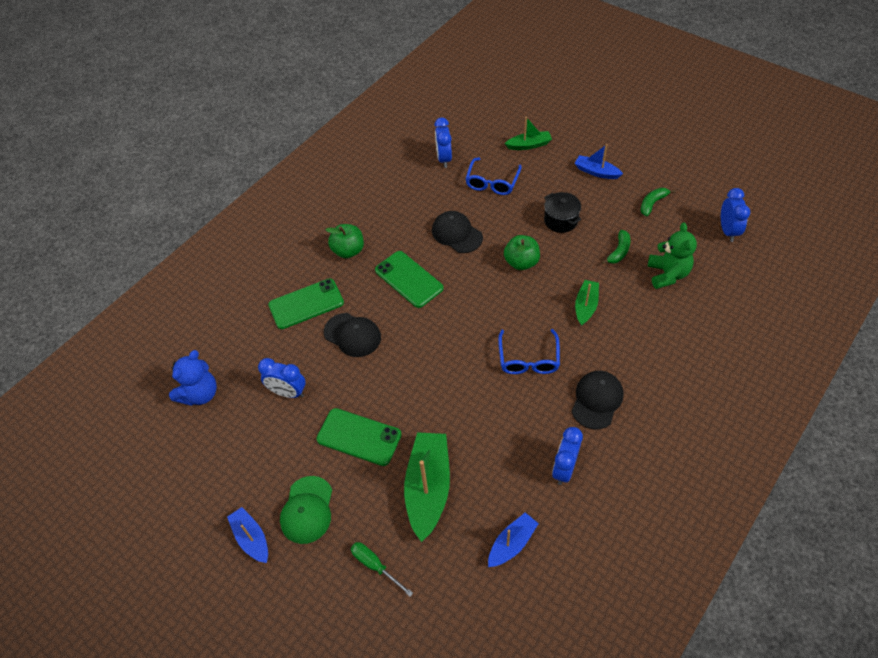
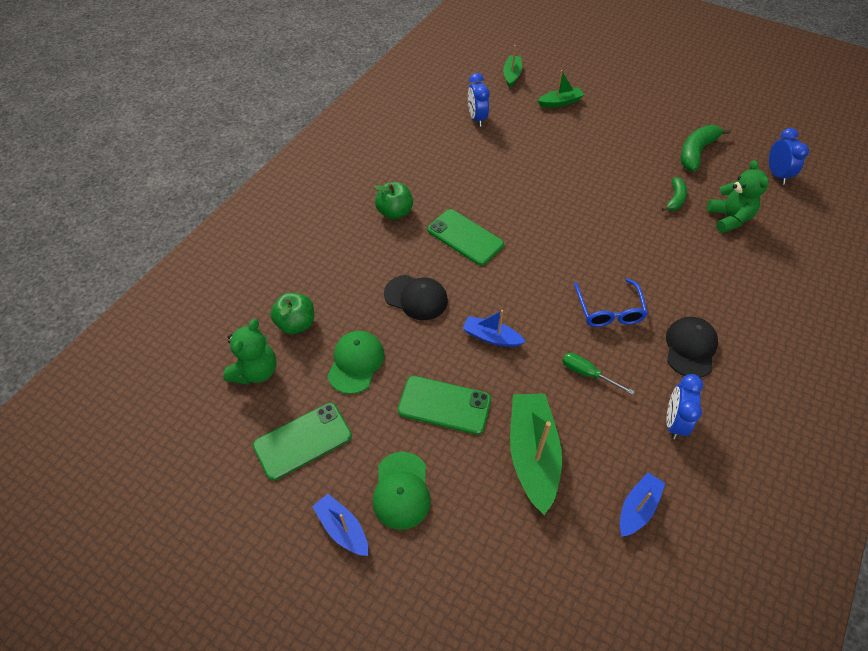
camera: 10 degrees left, 0 degrees up
(200, 394) = (256, 371): blue teddy bear -> green teddy bear
(288, 392) = (356, 363): blue clock -> green cap
(306, 304) = (359, 268): green phone -> green phone (303, 441)
(375, 566) = (491, 547): green screwdriver -> green screwdriver (587, 374)
(457, 234) = (506, 190): black cap -> none
(492, 182) = (531, 138): blue glasses -> none
(521, 262) = (579, 214): green apple -> green apple (296, 324)
(560, 220) = (609, 172): black pot -> none
(585, 306) = (655, 254): green boat -> green boat (511, 75)
(596, 172) = (633, 125): blue boat -> blue boat (491, 337)
(652, 203) = (696, 152): green banana -> green banana, size x1.64

